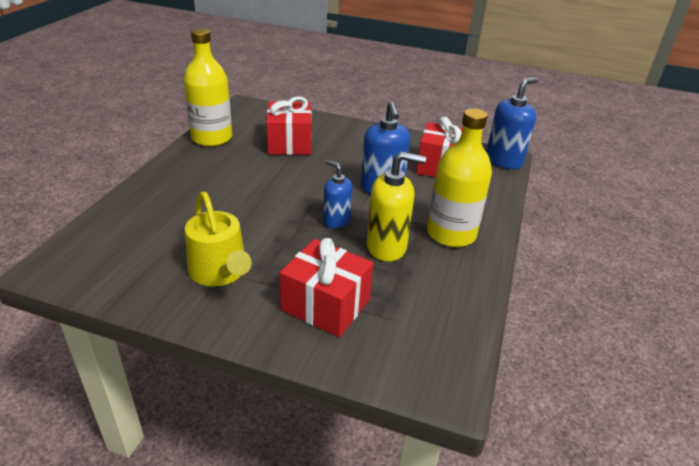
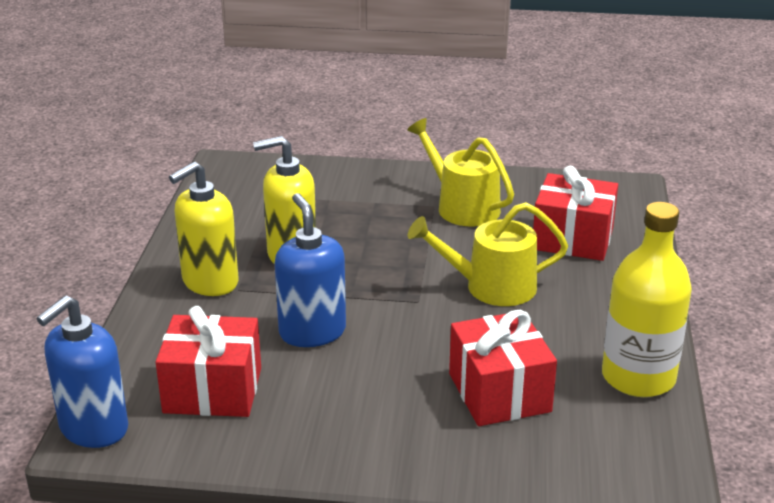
camera: 170 degrees right, 5 degrees down
(250, 197) = (492, 287): none -> yellow watering can
(326, 305) = (343, 197): red gift -> red gift (572, 239)
(336, 221) = (362, 274): blue soap dispenser -> none
(451, 234) = (210, 282): yellow bottle -> yellow soap dispenser

